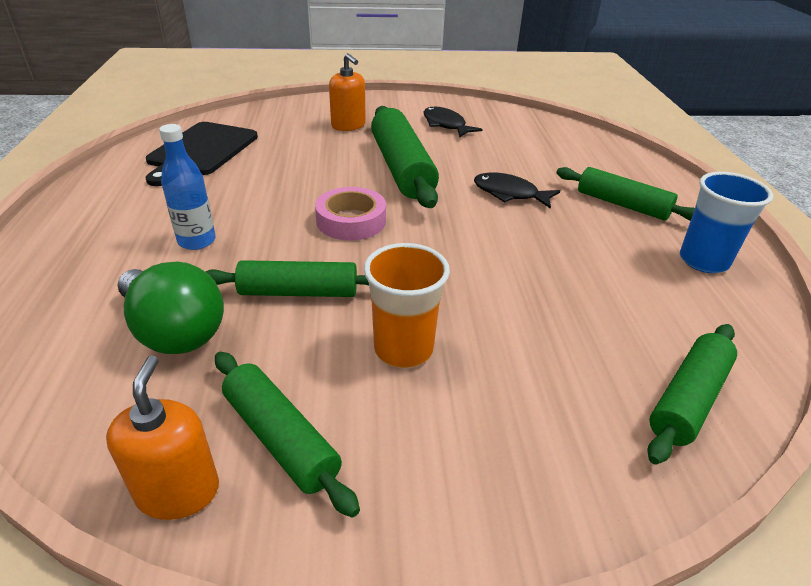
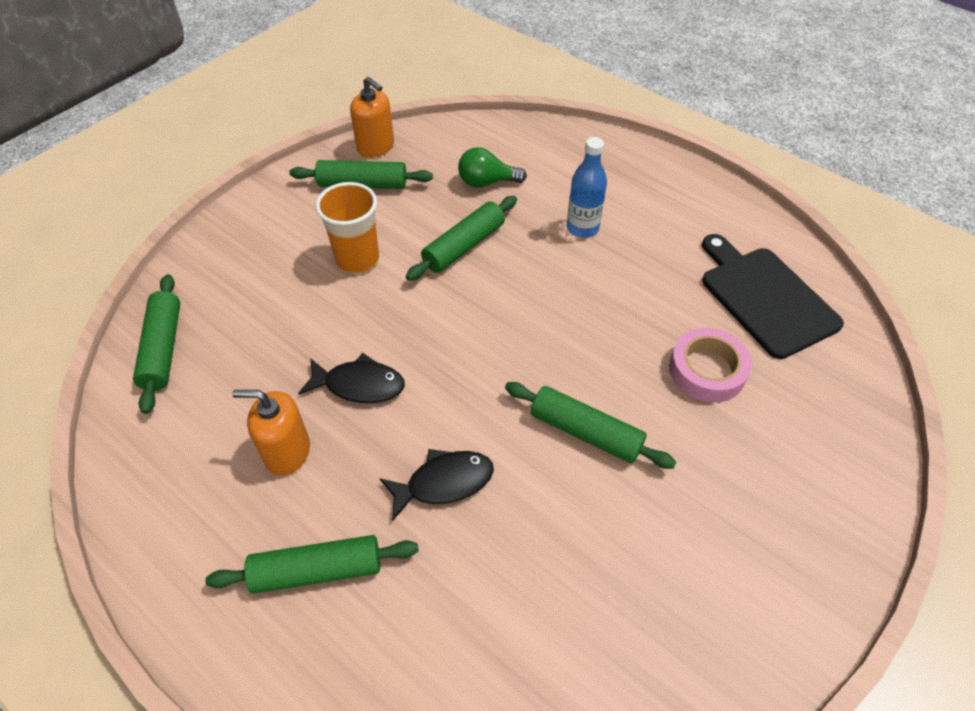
camera: 135 degrees right, 15 degrees up
(174, 331) = (486, 182): green light bulb -> green light bulb, size x0.65
(348, 125) = (749, 464): orange soap dispenser -> orange soap dispenser (287, 452)
(351, 221) = (523, 325): pink tape -> pink tape (707, 370)
(402, 168) = (585, 432): green rolling pin -> green rolling pin, size x0.64
(446, 125) = (670, 583): black fish -> black fish (359, 385)
(703, 261) = (191, 525): blue cup -> none

